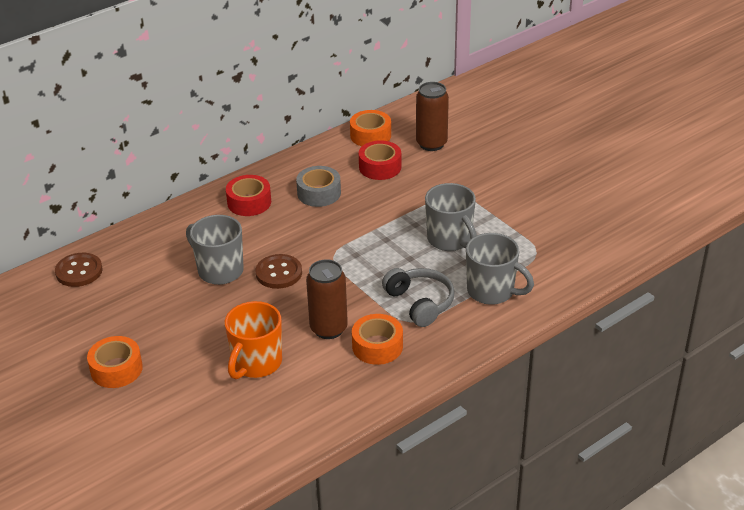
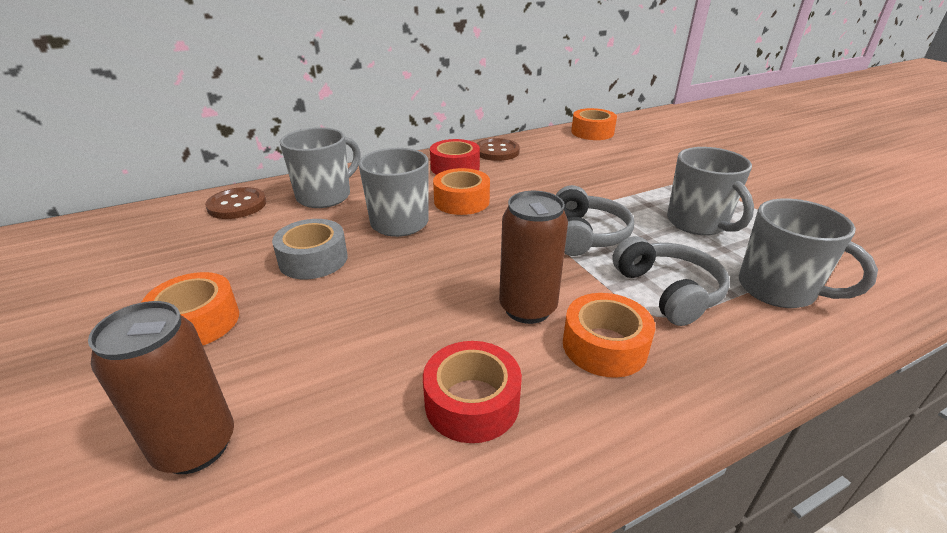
camera: 10 degrees right, 5 degrees down
(148, 251) = (325, 196): none -> grey mug
(256, 363) = (404, 344): orange mug -> none
(264, 241) = (461, 201): none -> orange tape
(279, 273) = (471, 233): brown button -> brown button (497, 151)
(319, 193) = (533, 167): grey tape -> grey tape (313, 259)
(365, 263) = (586, 235): none -> grey headphones
(380, 167) = (603, 154): red tape -> red tape (472, 402)
(431, 144) = (658, 143): brown can -> brown can (196, 446)

